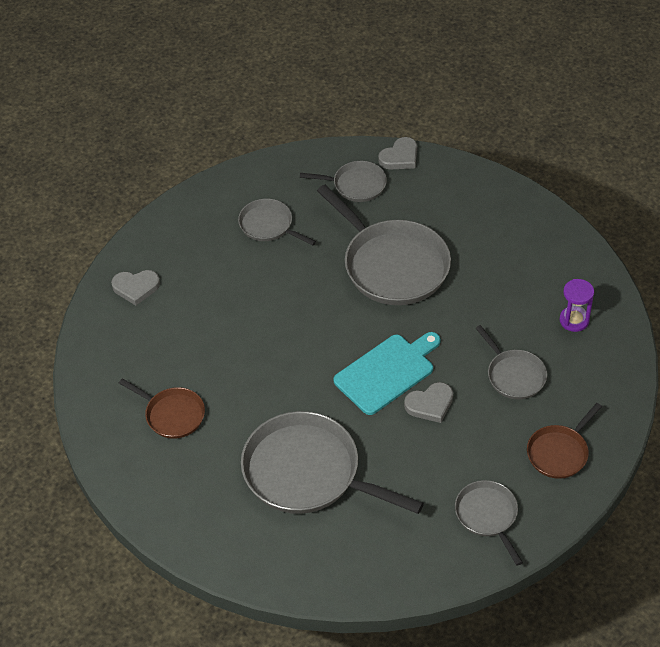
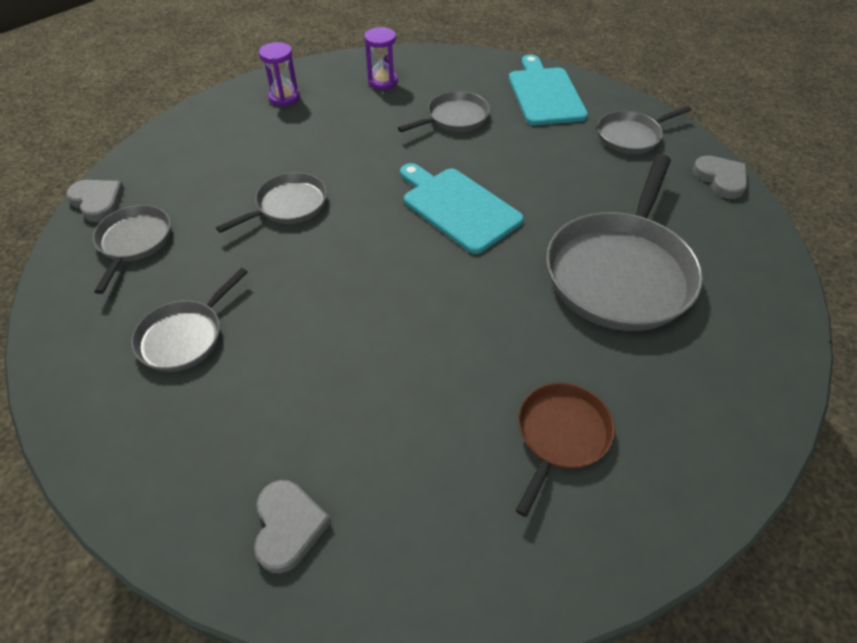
camera: 95 degrees left, 0 degrees up
(392, 265) = (288, 205): grey pan -> grey pan, size x0.53
(430, 404) = (500, 174): grey heart -> grey heart (720, 179)
(542, 249) = (284, 97): none -> purple hourglass
(559, 453) = (545, 94): brown pan -> turquoise cutting board

